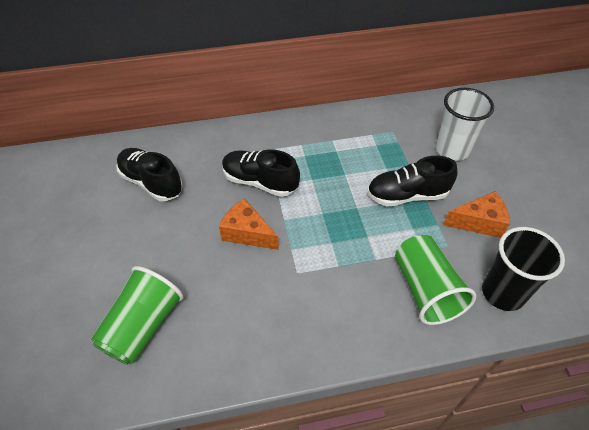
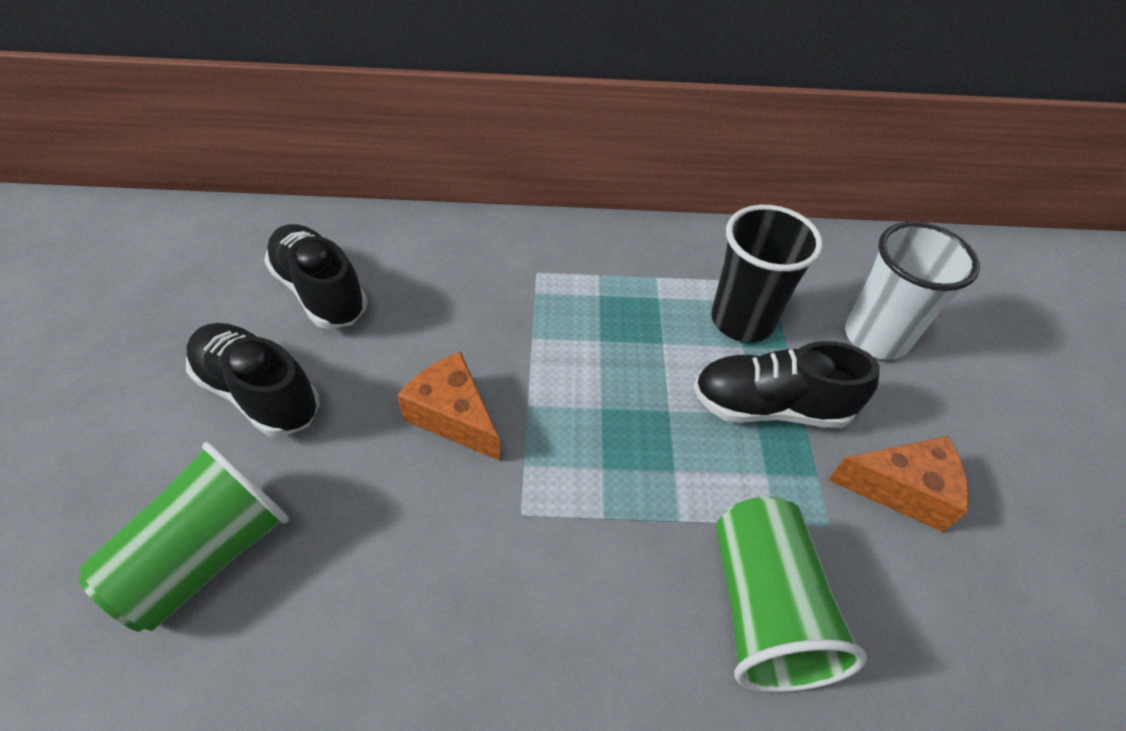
camera: 10 degrees right, 0 degrees up
(260, 182) = (506, 327): black shoe -> black shoe (259, 393)
(502, 293) = (924, 653): black cup -> black cup (742, 321)

